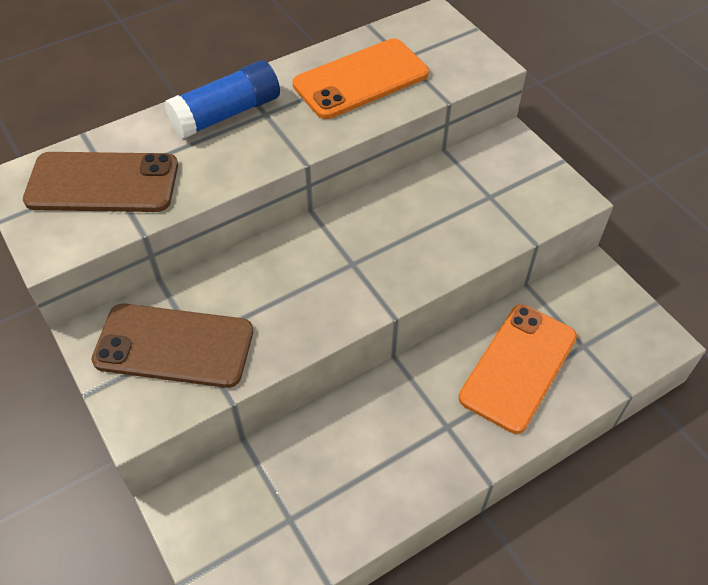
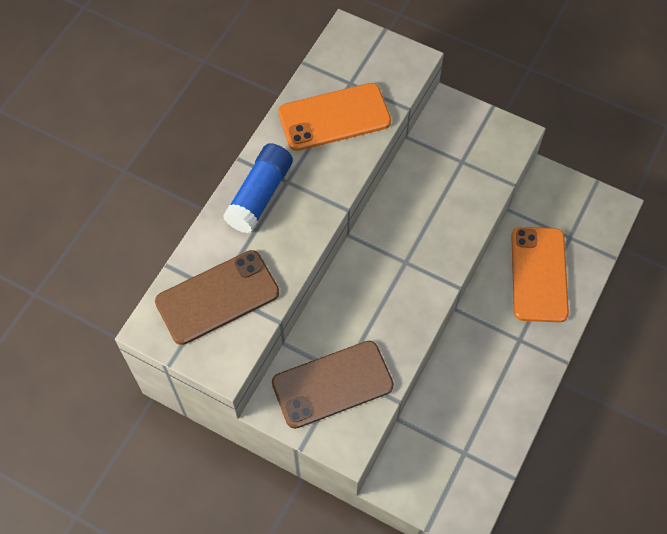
camera: 30 degrees left, 10 degrees up
(361, 79) = (334, 117): orange phone -> orange phone turned 45 degrees clockwise

